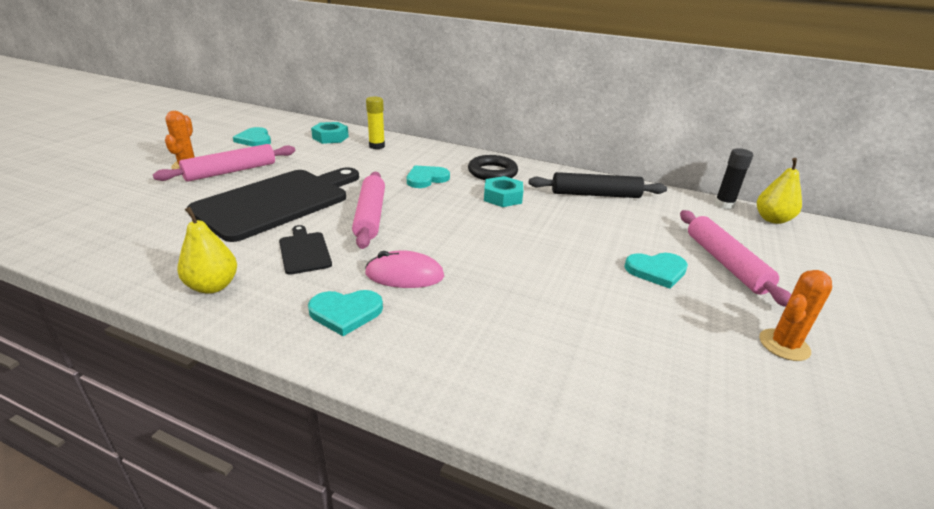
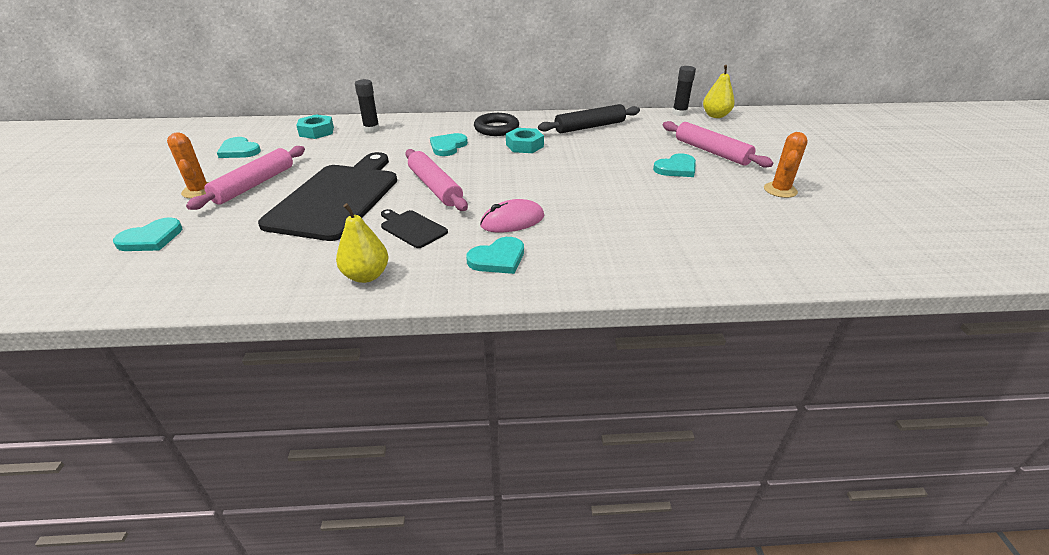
camera: 25 degrees left, 5 degrees up
(109, 196) = (151, 238): none -> turquoise heart
(377, 146) = (371, 129): yellow glue stick -> black glue stick

